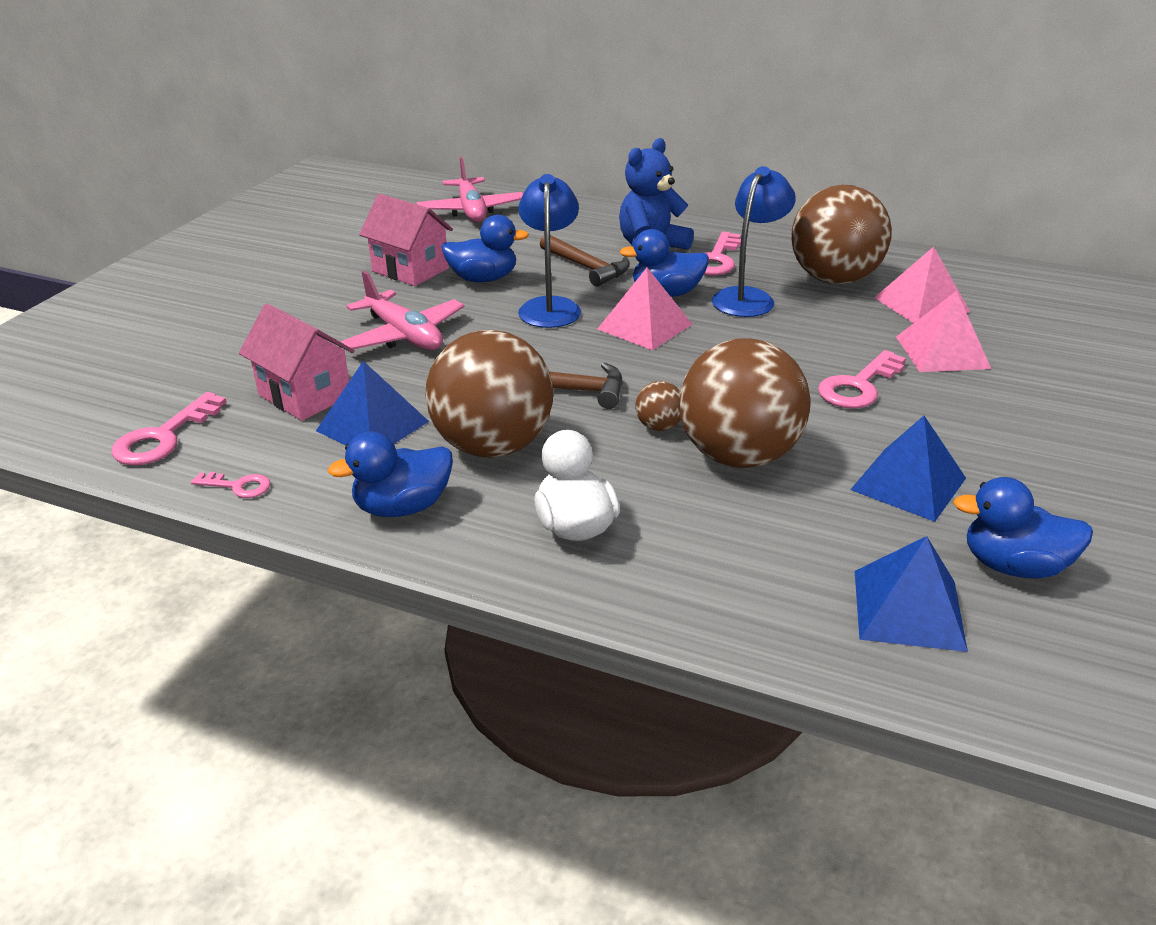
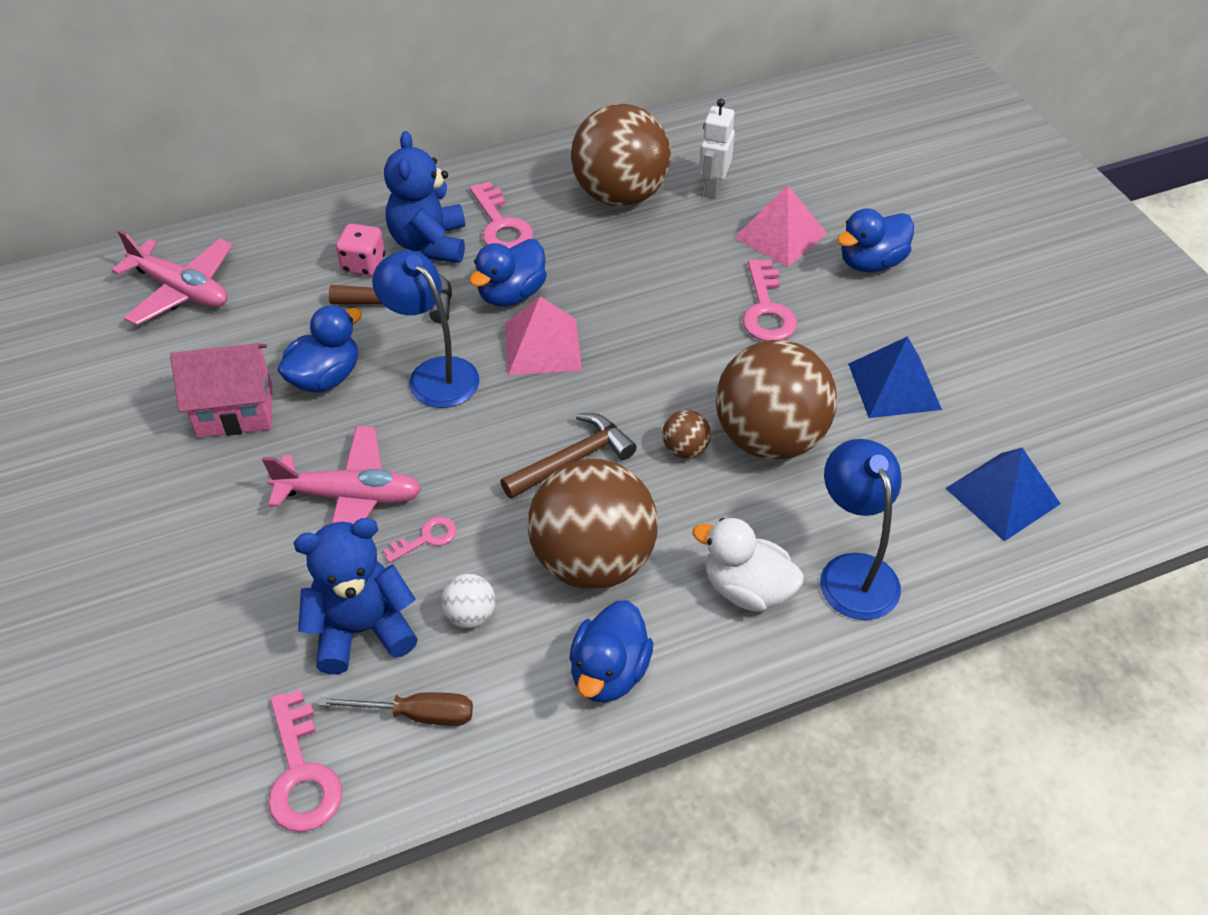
camera: 45 degrees left, 15 degrees up
(238, 486) = (451, 763): pink key -> pink key (426, 538)
(262, 451) = (417, 714): none -> brown screwdriver
(305, 395) = (362, 629): pink house -> blue teddy bear
(373, 426) = (470, 615): blue pyramid -> white ball
(593, 241) = (363, 264): none -> pink dice
(748, 297) = (581, 258): blue lamp -> blue lamp (853, 572)
(921, 304) = (713, 188): pink pyramid -> white robot
(1013, 566) = (1016, 415): blue duck -> blue duck (871, 262)

